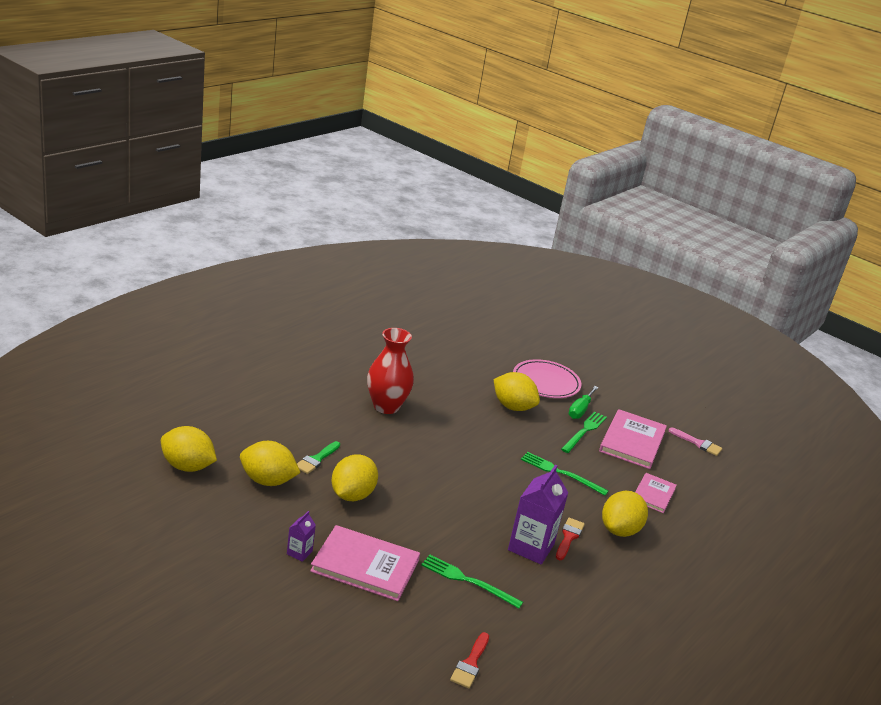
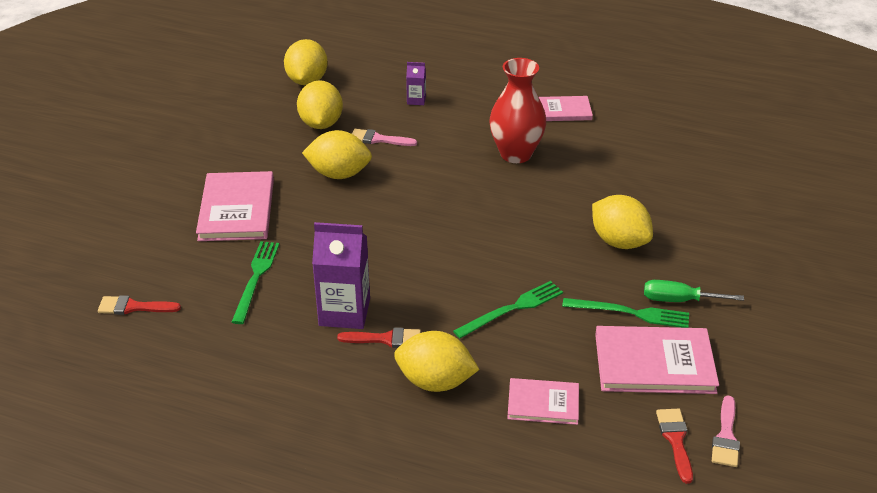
camera: 75 degrees right, 10 degrees up
(299, 552) = (230, 169): purple carton -> purple carton (416, 100)
(316, 459) = (378, 139): green brush -> pink brush
(346, 366) = (564, 111): none -> pink book
(513, 407) = (619, 241): yellow lemon -> yellow lemon turned 60 degrees counterclockwise
(546, 382) = (713, 257): pink plate -> none
(560, 473) = (512, 309): green fork -> green fork turned 45 degrees clockwise
(696, 460) = (675, 440): none -> red brush

